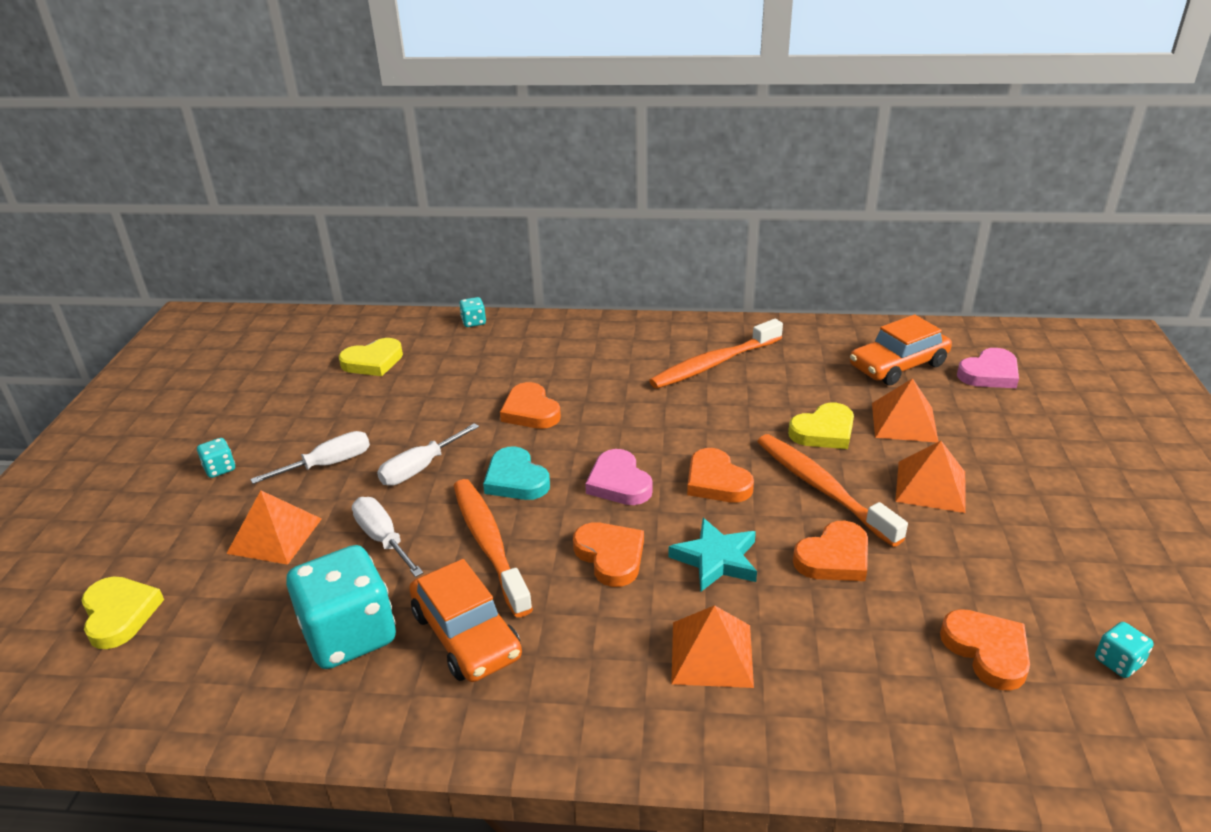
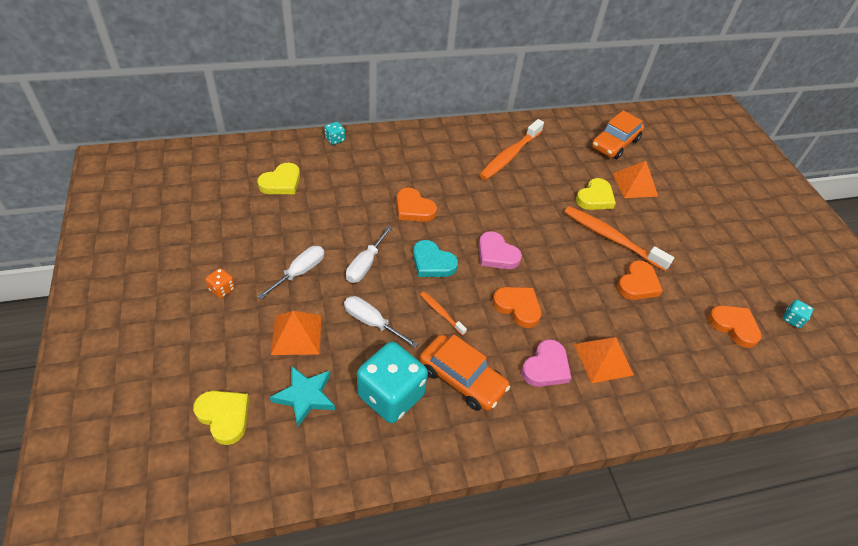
camera: 25 degrees left, 15 degrees up
(220, 469) = (222, 289): turquoise dice -> orange dice
(489, 544) = (441, 313): orange toothbrush -> orange toothbrush, size x0.48
(716, 481) = (552, 243): orange heart -> none
(716, 559) = (577, 297): turquoise star -> turquoise star (305, 396)
(930, 486) = (666, 227): orange pyramid -> none
(989, 374) = (665, 143): pink heart -> pink heart (546, 367)

